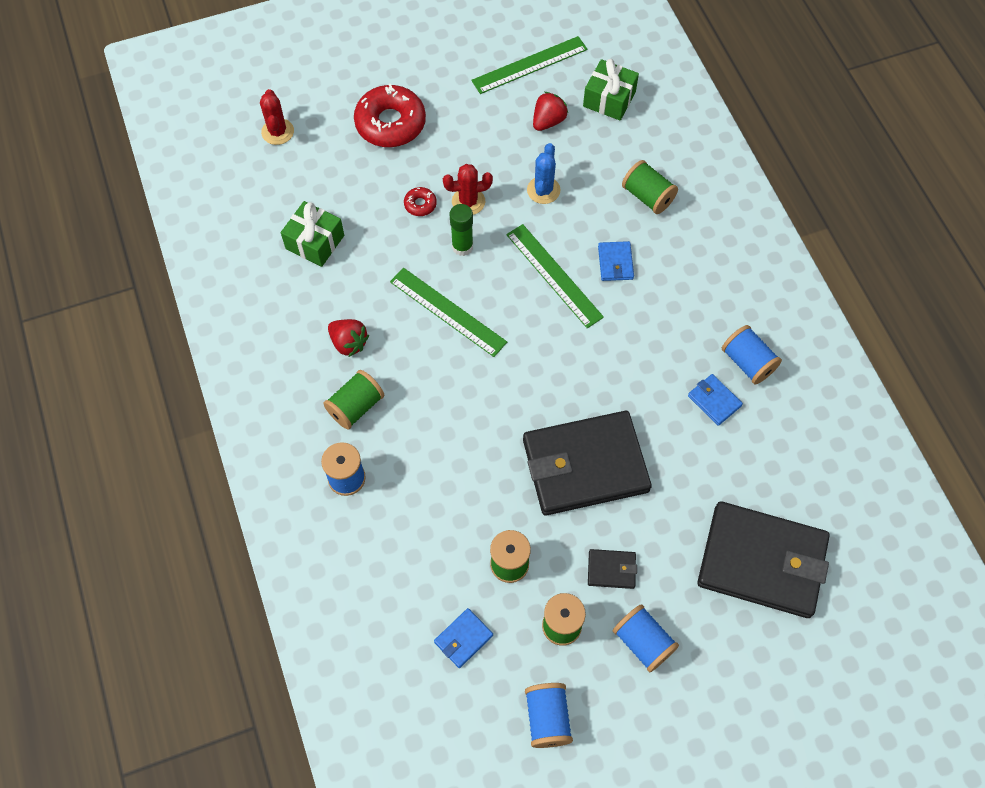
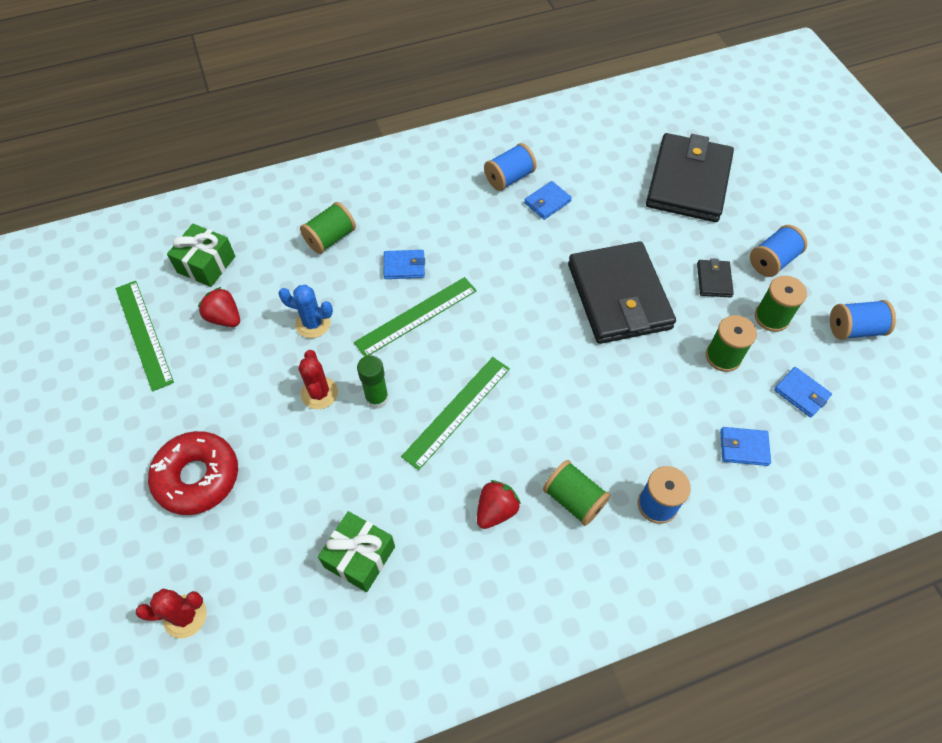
camera: 90 degrees left, 5 degrees down
(402, 567) = (744, 447): none -> blue wallet
(420, 204) = (318, 441): red donut -> none

